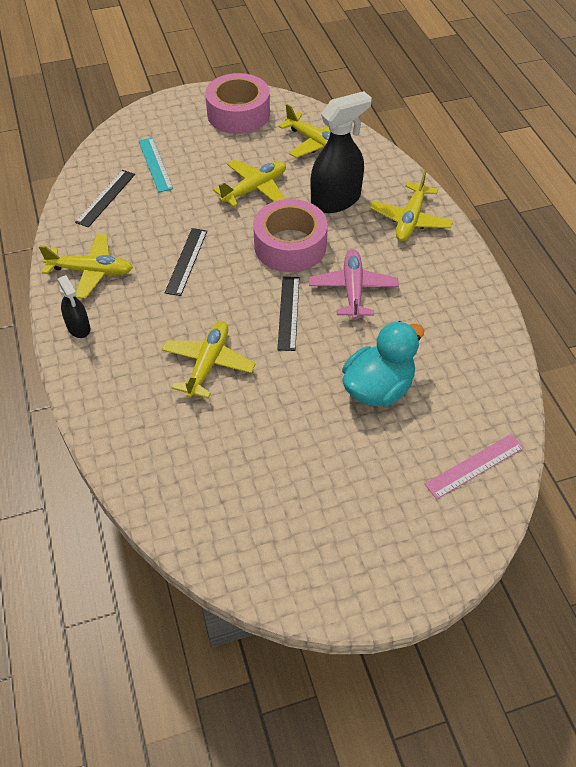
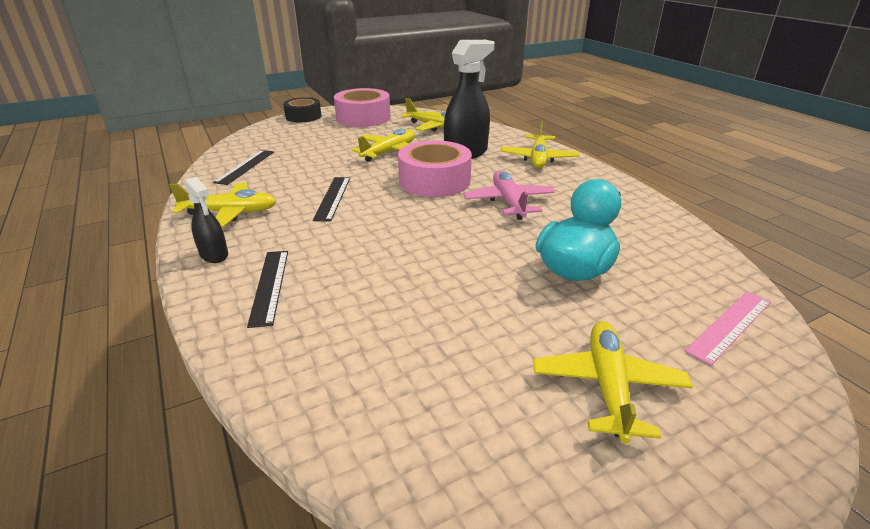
camera: 10 degrees left, 20 degrees down
(155, 164) = (292, 146): turquoise ruler -> none
(171, 104) = (303, 116): none -> black tape
(208, 364) = (373, 270): yellow plane -> yellow plane (608, 386)
(288, 312) = (450, 223): black ruler -> black ruler (269, 286)

